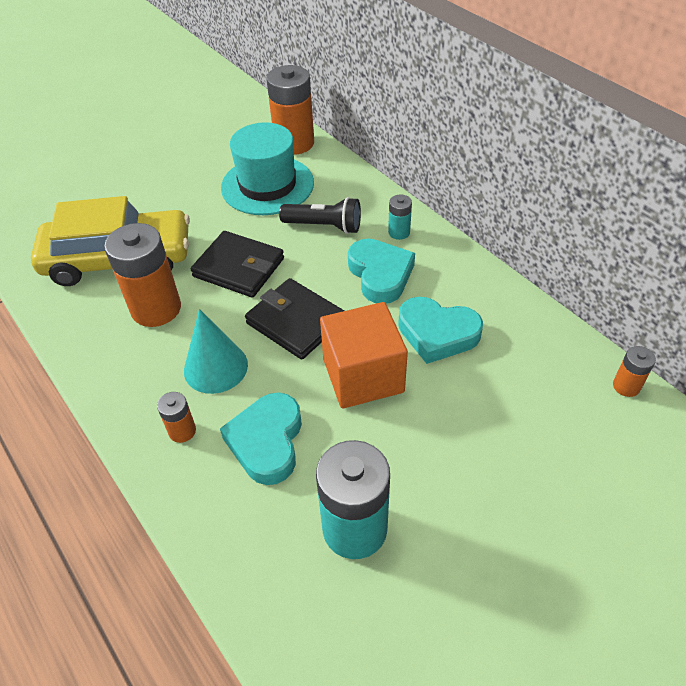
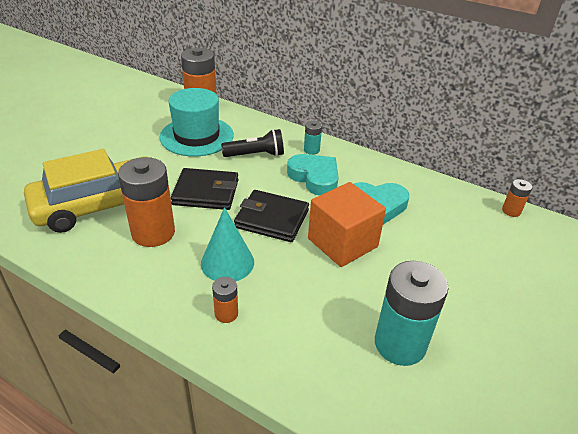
camera: 25 degrees left, 10 degrees down
(267, 442) = (299, 303): turquoise heart -> none

